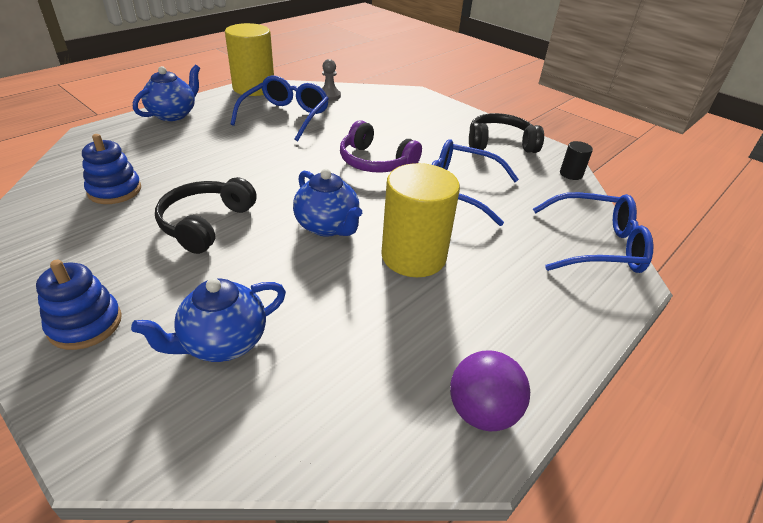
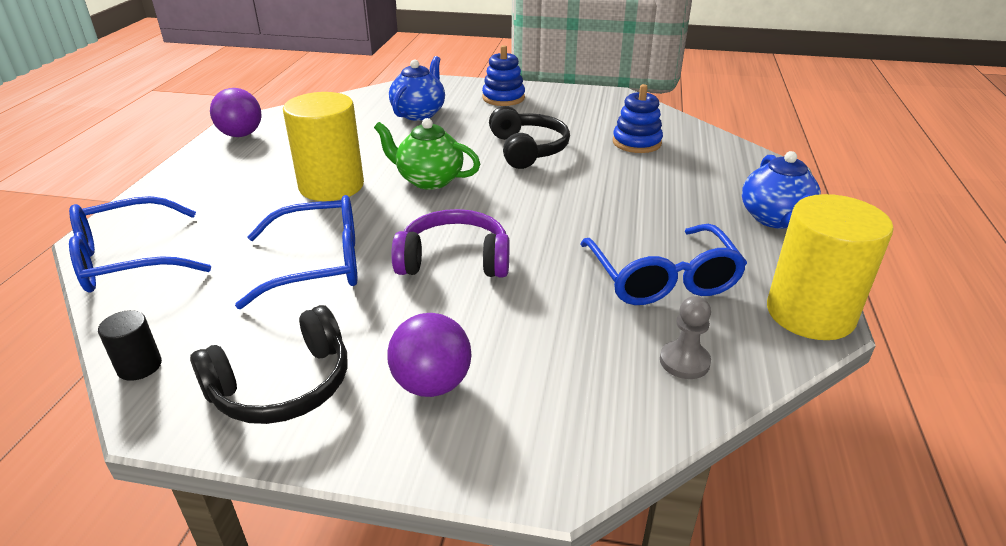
camera: 150 degrees right, 5 degrees down
(327, 226) = (429, 180): blue teapot -> green teapot
(435, 123) = (432, 384): none -> purple ball

